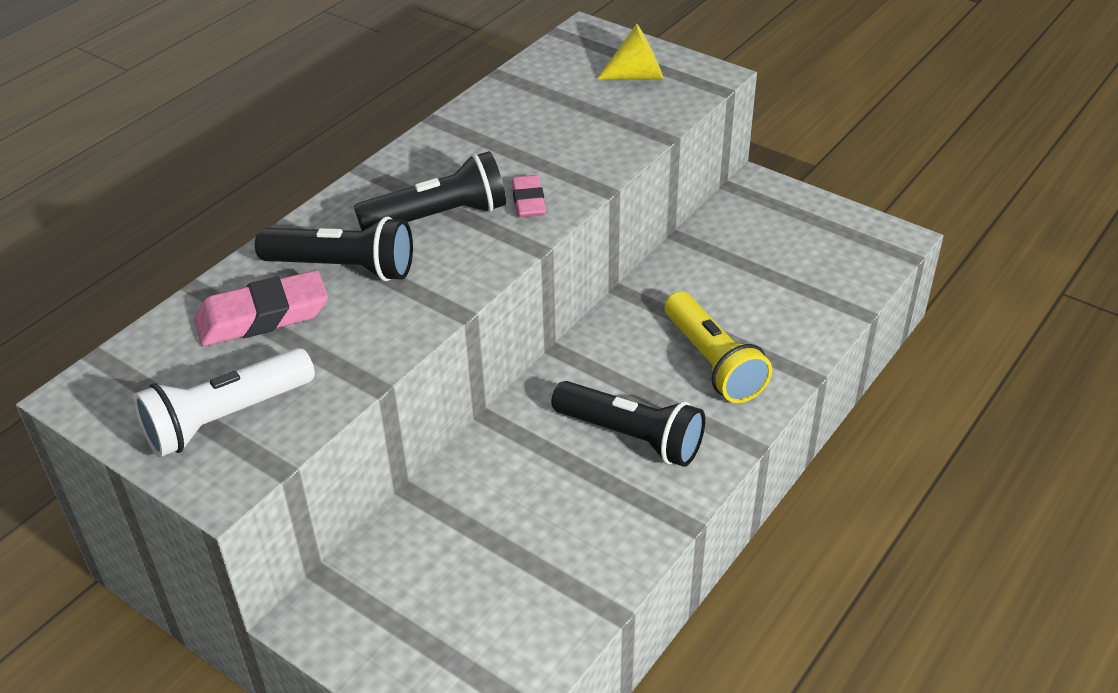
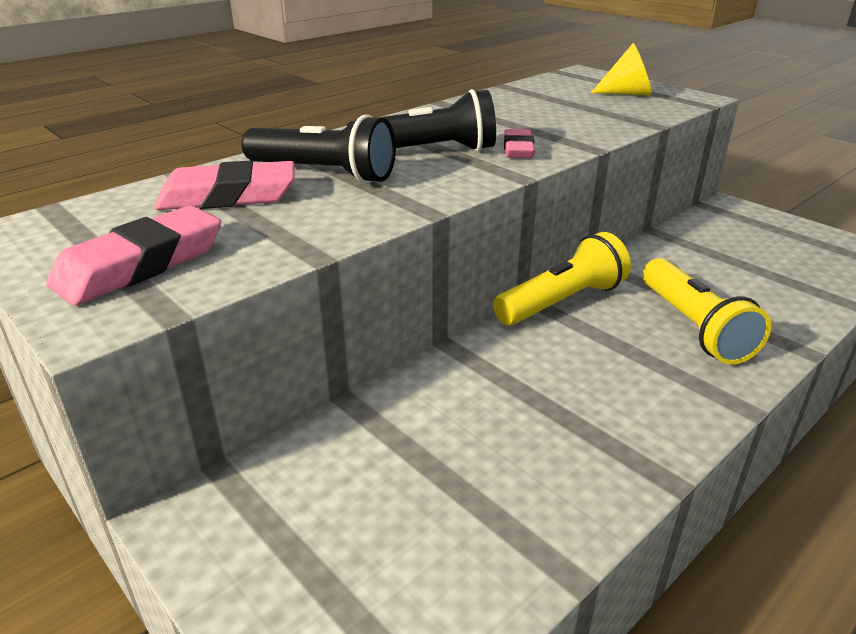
camera: 10 degrees right, 10 degrees down
(226, 418) = (141, 265): white flashlight -> pink eraser
(589, 349) = (562, 302): none -> yellow flashlight
(631, 437) = (602, 381): black flashlight -> none

